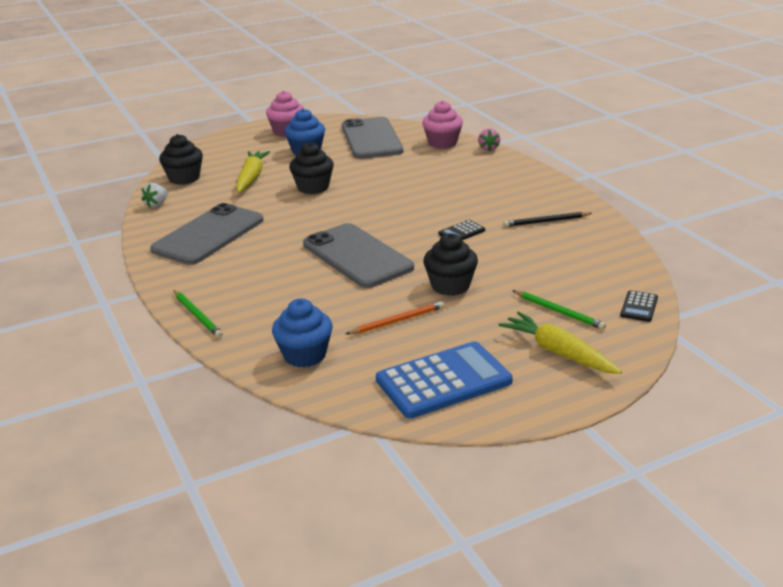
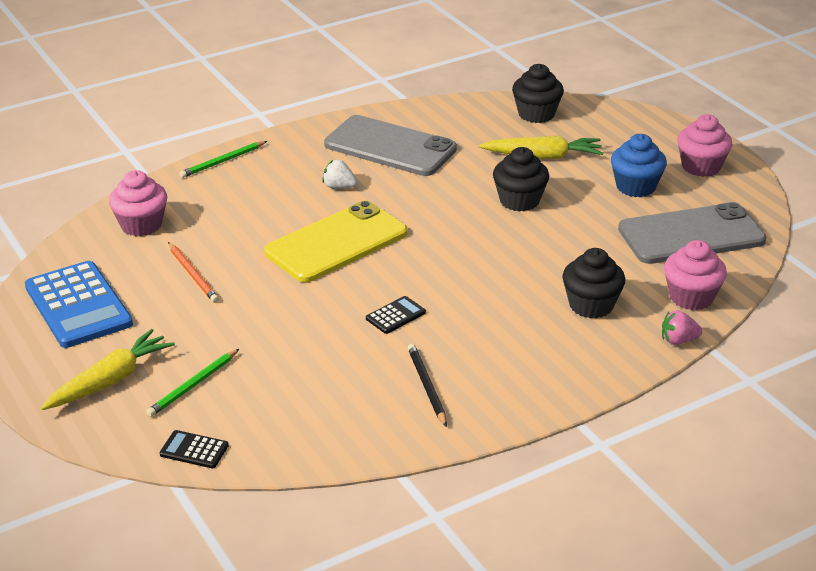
camera: 85 degrees right, 5 degrees up
(157, 204) = (464, 108): white strawberry -> white strawberry (339, 187)
(304, 355) = (141, 225): blue cupcake -> pink cupcake
(357, 256) = (336, 242): grey phone -> yellow phone
(450, 286) = (261, 308): black cupcake -> black cupcake (591, 305)
(461, 232) = (395, 315): black calculator -> black calculator turned 90 degrees clockwise

